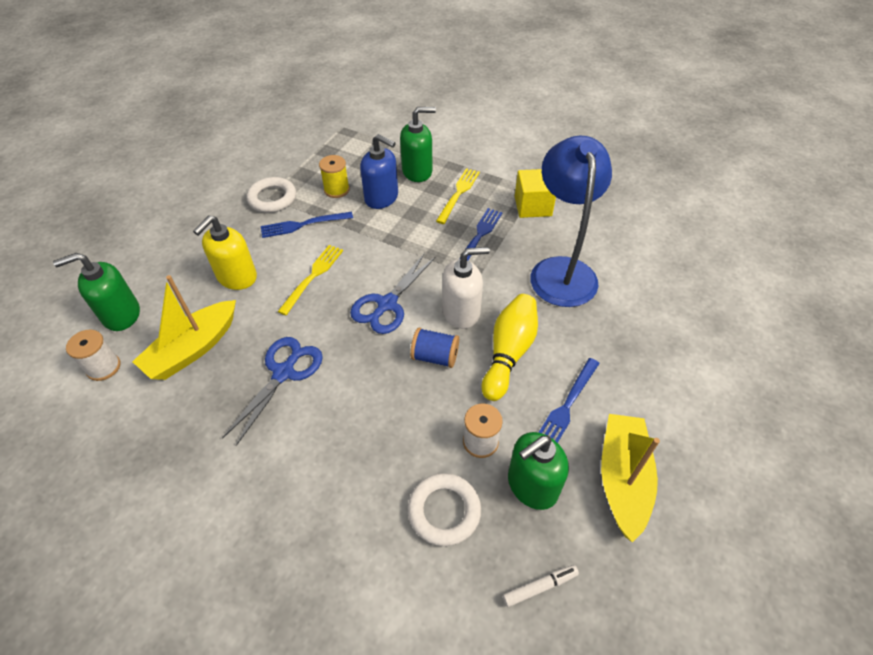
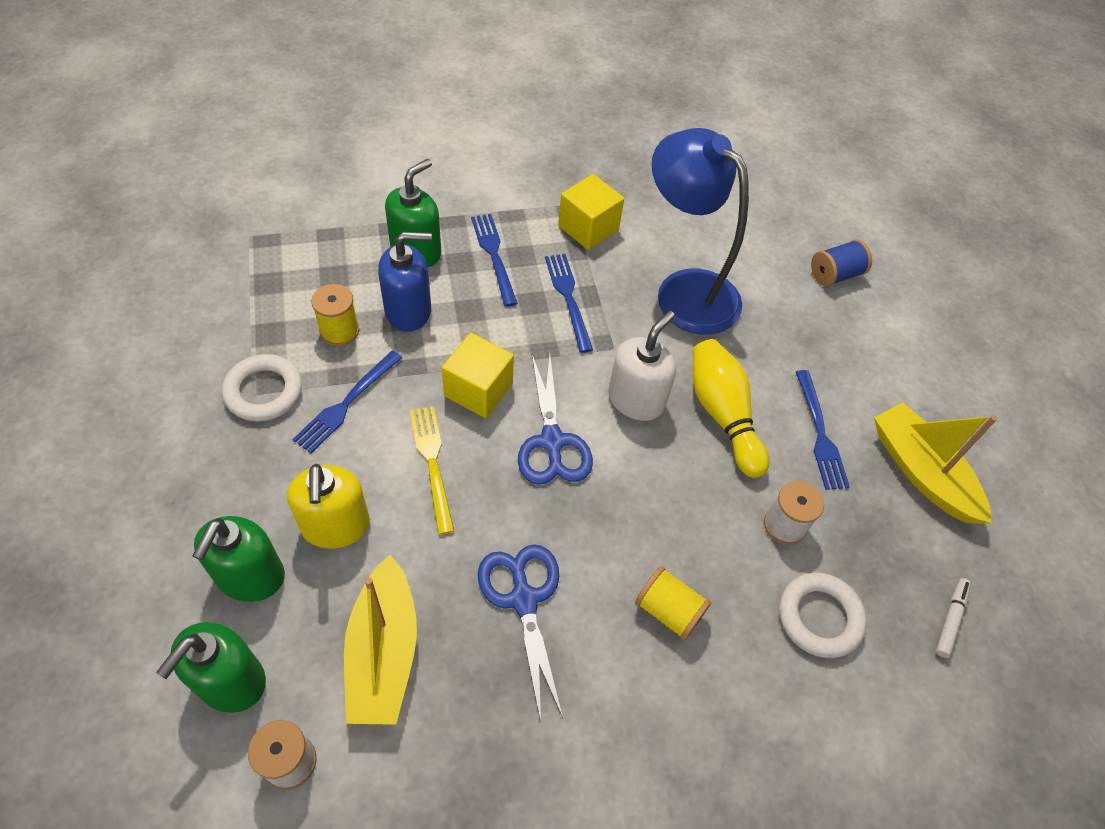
camera: 45 degrees left, 5 degrees up
(354, 436) = (668, 611): none -> yellow spool
(375, 255) = (478, 390): none -> yellow cube
(435, 357) = (660, 467): blue spool -> blue spool (835, 275)
(458, 193) = (493, 255): yellow fork -> blue fork
(532, 485) = (863, 534): green soap dispenser -> green soap dispenser (250, 576)

